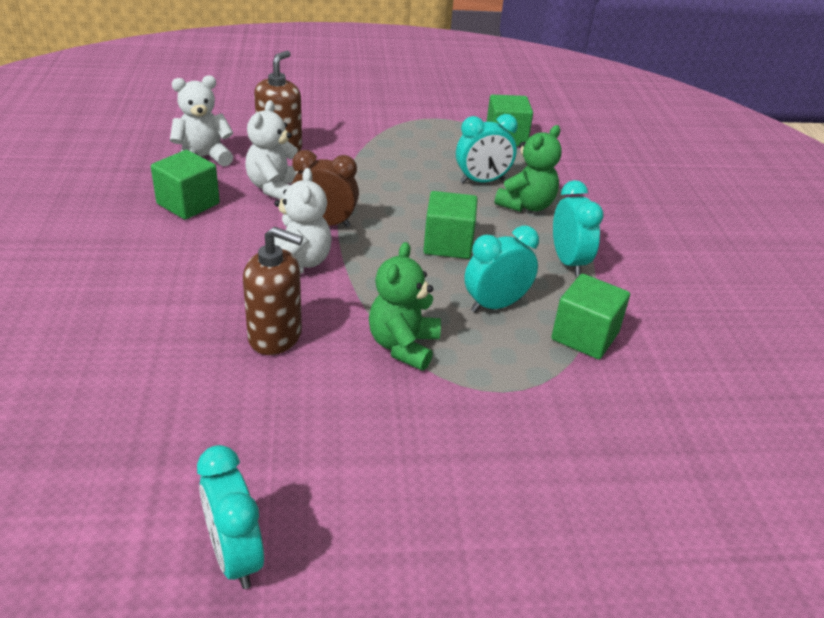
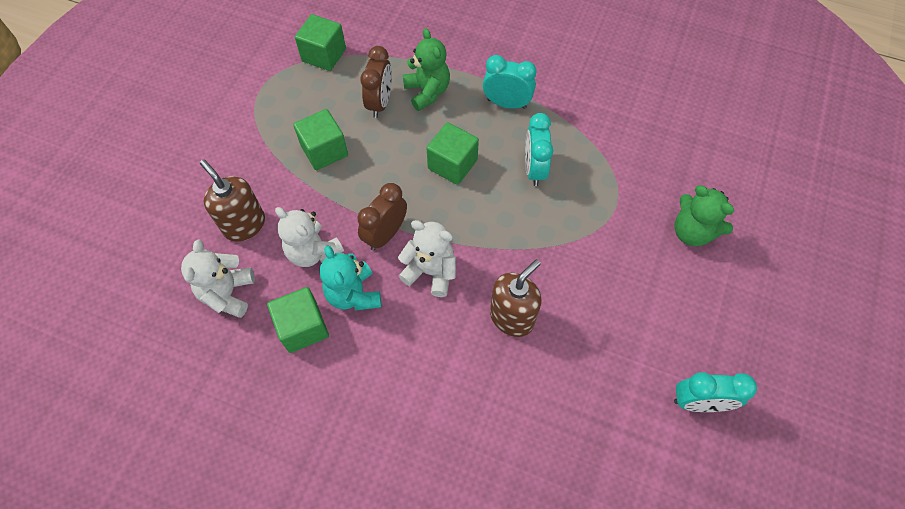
camera: 60 degrees left, 25 degrees up
(241, 222) = (353, 294): none -> turquoise teddy bear
(403, 346) = (553, 242): green teddy bear -> green teddy bear (692, 232)
(482, 181) = (380, 103): turquoise clock -> brown clock
(585, 336) = (585, 136): green cube -> green cube (324, 151)

